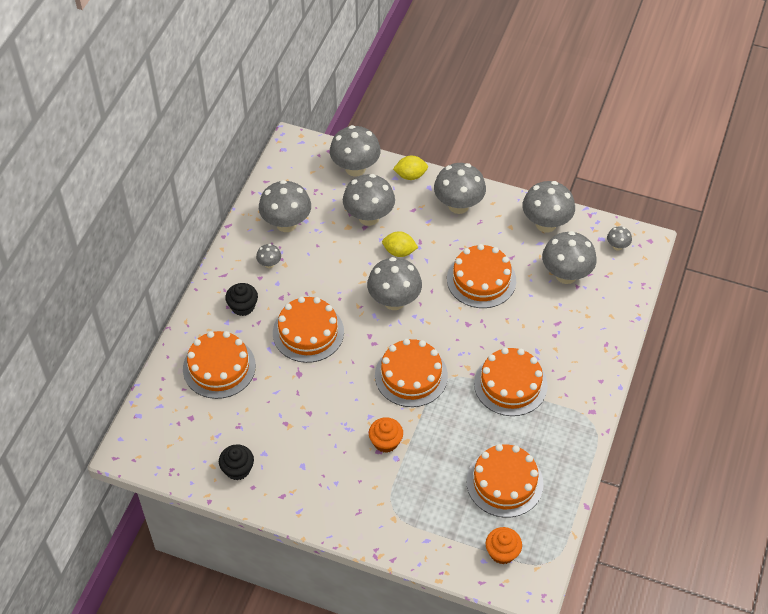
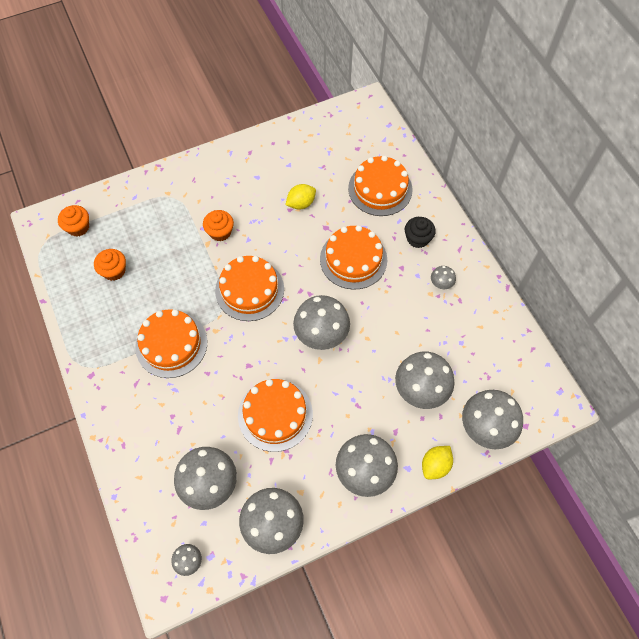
camera: 135 degrees right, 10 degrees up
(237, 469) = (293, 144): black cupcake -> none
(286, 224) = (471, 327): grey mushroom -> none
(399, 252) = (363, 381): yellow lemon -> yellow lemon (301, 203)
(504, 482) = (114, 271): orange cake -> orange cupcake

